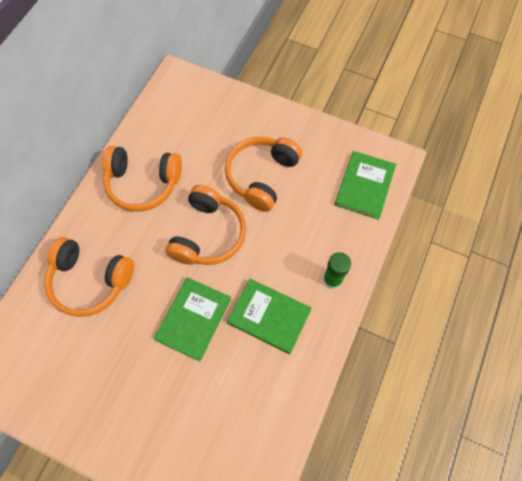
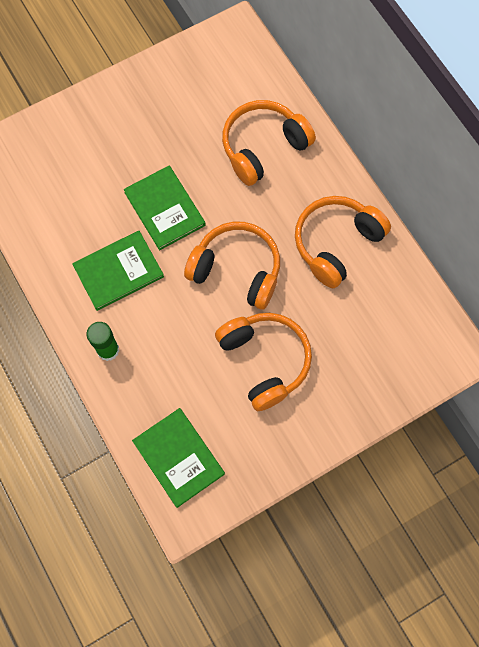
camera: 125 degrees right, 5 degrees up
(208, 234) = (237, 270): orange headphones -> orange headphones turned 150 degrees clockwise

